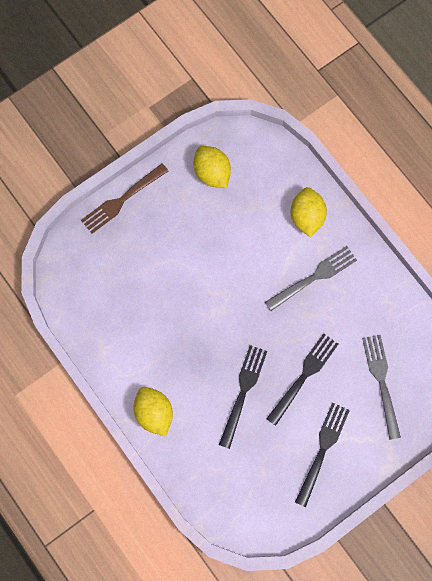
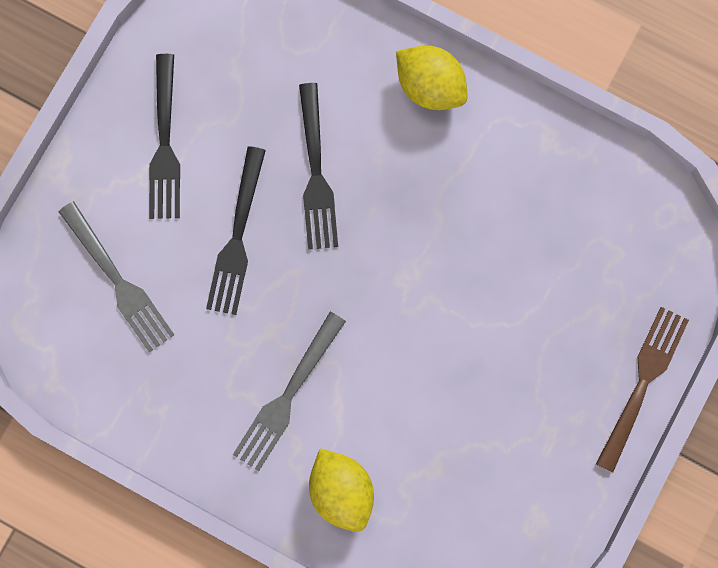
camera: 155 degrees right, 5 degrees up
(212, 173) = (525, 494): yellow lemon -> none

